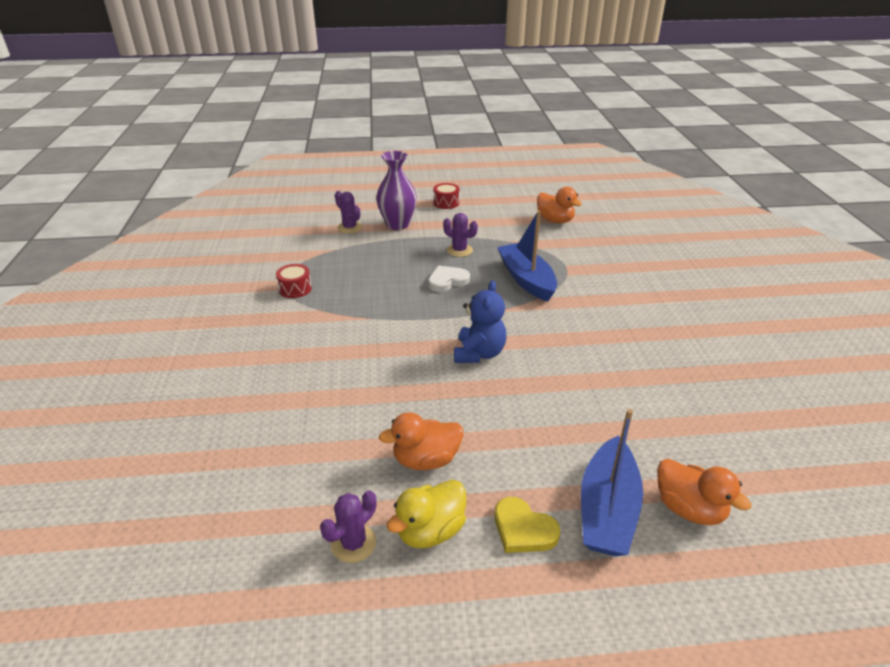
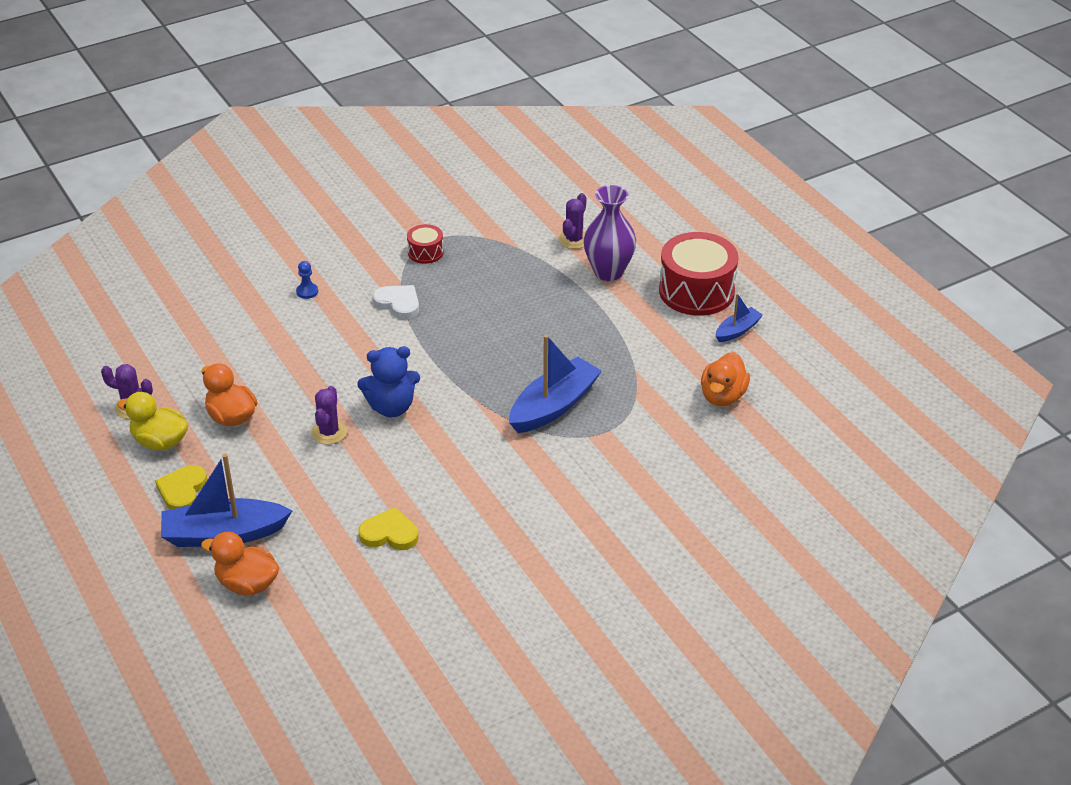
camera: 65 degrees right, 5 degrees up
(280, 363) = (307, 291): none -> blue pawn
(446, 203) = (696, 291): red drum -> red drum, size x2.05
(447, 281) = (510, 348): white heart -> white heart (398, 303)
(459, 250) = (583, 337): purple cactus -> purple cactus (329, 432)
(495, 201) = (737, 330): none -> blue boat
(642, 394) = (389, 533): none -> yellow heart
(689, 509) = (247, 584): orange duck -> orange duck turned 90 degrees clockwise

